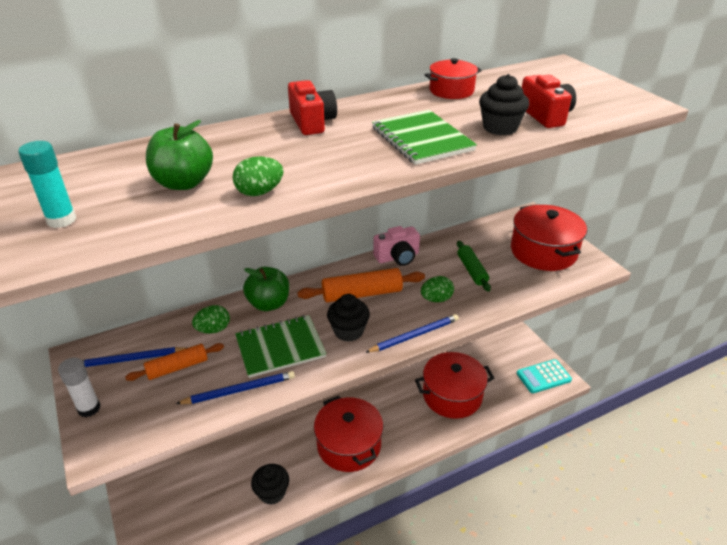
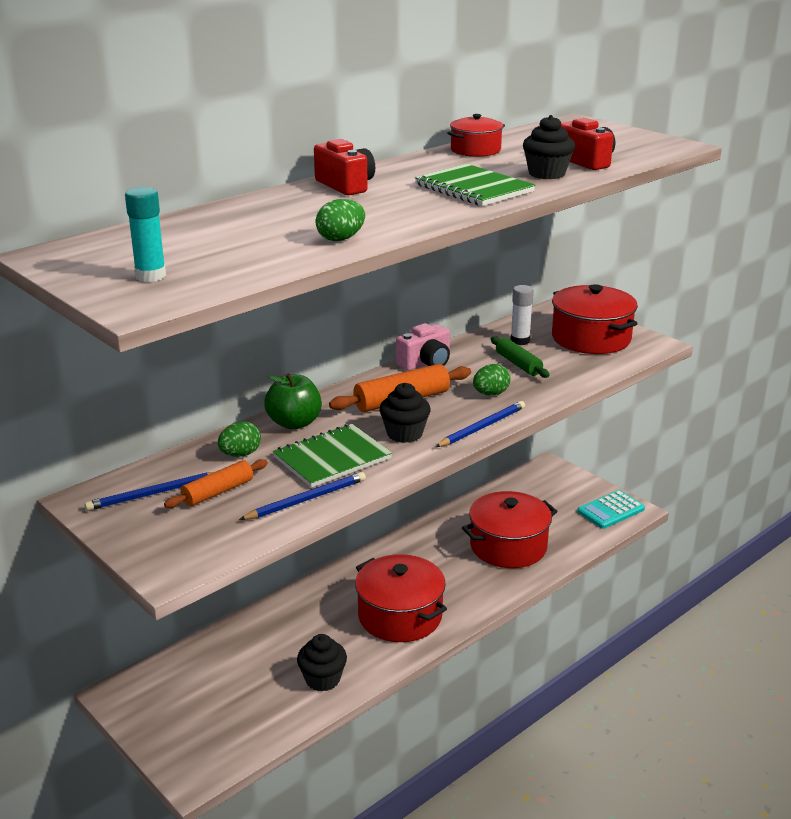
camera: 15 degrees left, 10 degrees down
(89, 408) = (132, 541): white glue stick -> white glue stick (520, 341)
(184, 183) = (253, 240): green apple -> none

